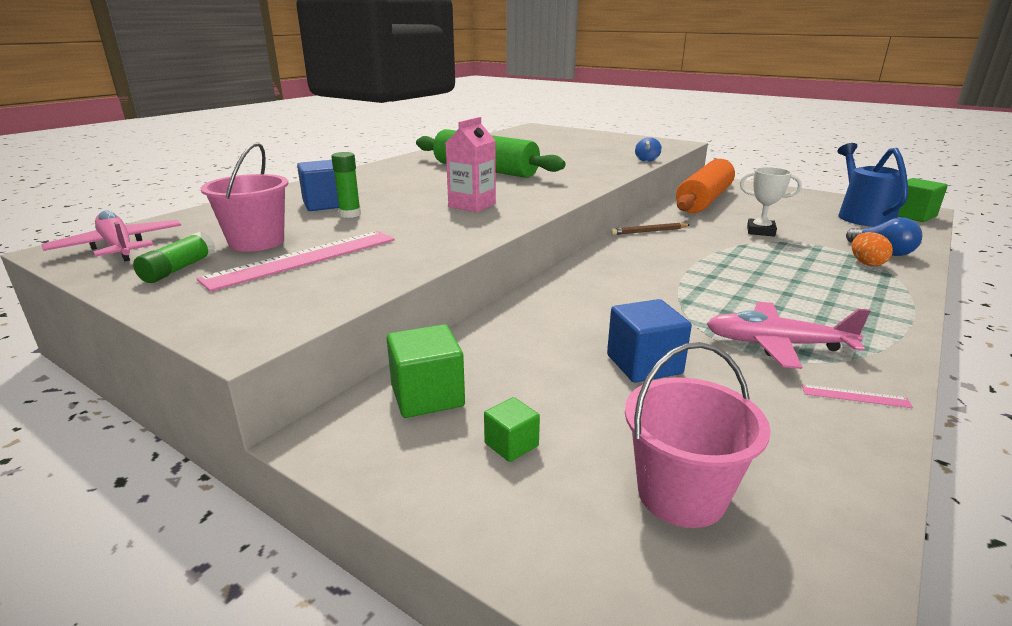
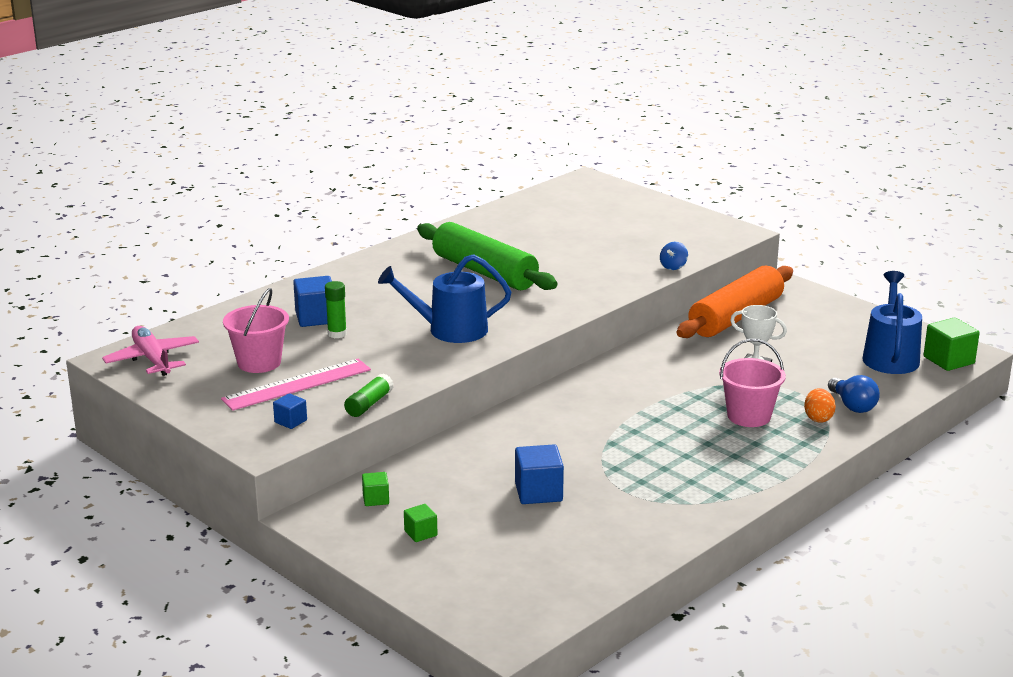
camera: 10 degrees right, 0 degrees up
(179, 269) = (205, 387): green glue stick -> green glue stick (369, 404)
(294, 298) = (290, 421): none -> blue cube
(427, 396) = (376, 499): green cube -> green cube, size x0.57
(472, 205) = (450, 330): pink carton -> blue watering can
(649, 231) = (637, 360): brown pencil -> none
(681, 494) = (508, 568): pink bucket -> pink bucket (749, 416)
(776, 344) = (652, 487): pink plane -> none
(855, 396) = (671, 528): pink ruler -> none

